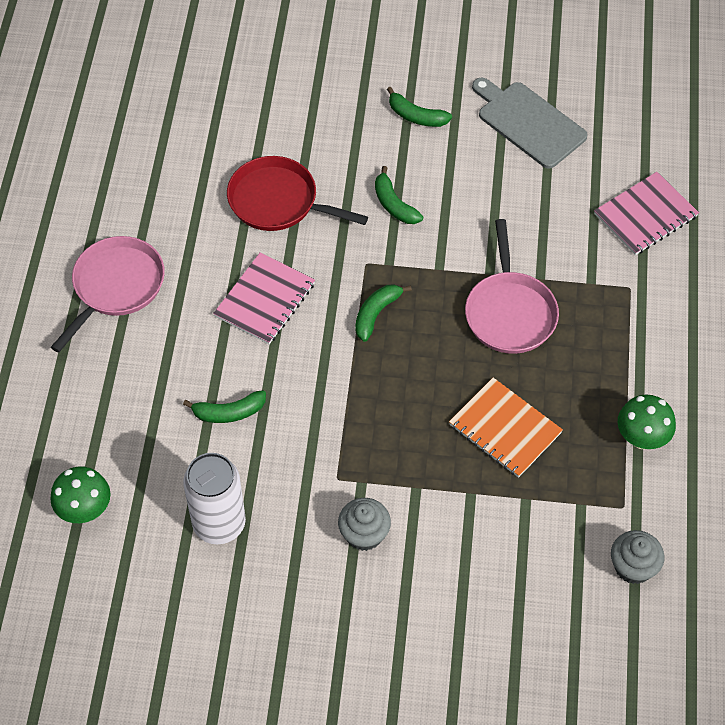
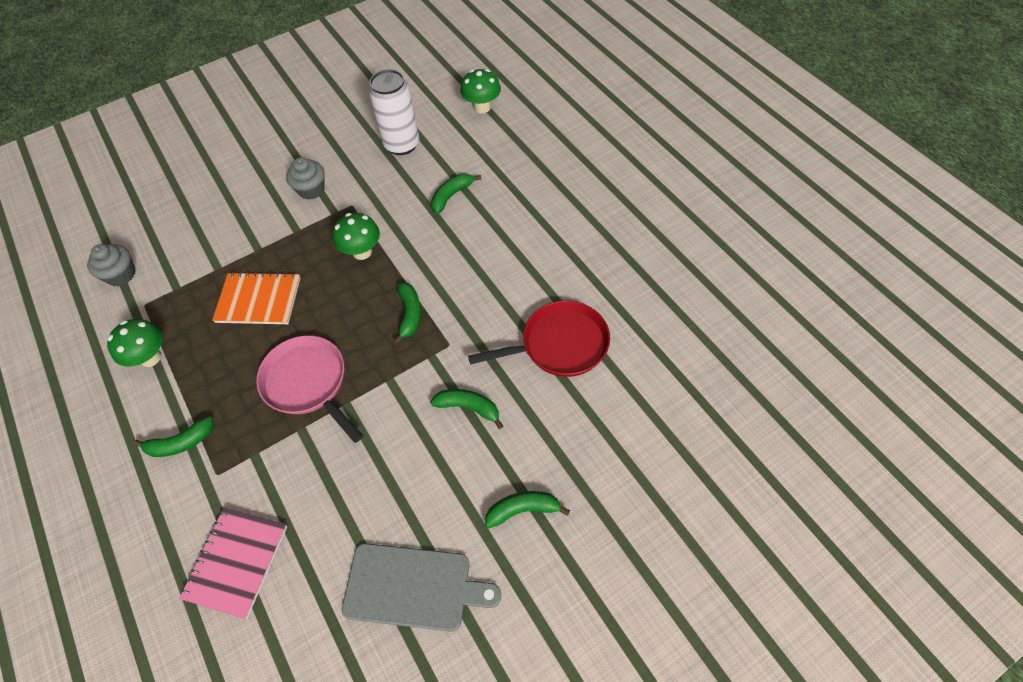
camera: 145 degrees right, 0 degrees up
(116, 287) = (601, 214): pink pan -> none
(265, 300) = (496, 271): pink notebook -> none
(369, 411) = (362, 252): none -> green mushroom
(648, 334) = (181, 443): none -> green banana

